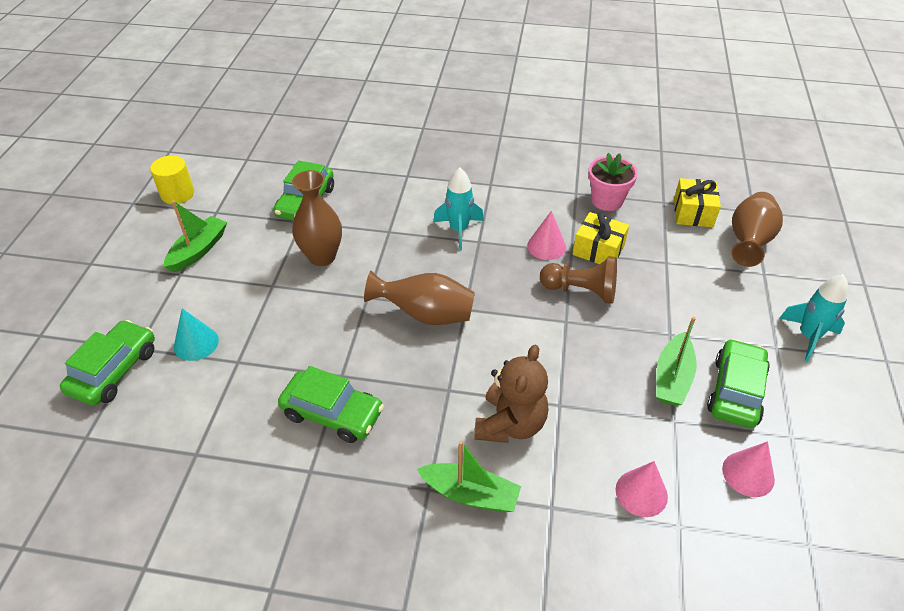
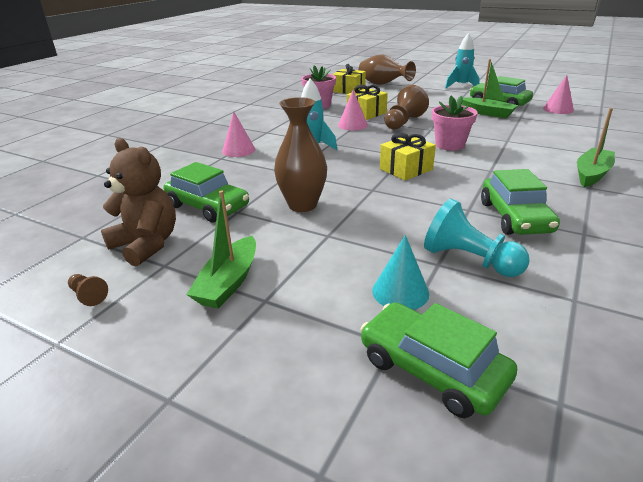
camera: 70 degrees left, 15 degrees down
(177, 194) = (88, 296): yellow cylinder -> brown pawn
(198, 250) = (229, 282): green boat -> green boat turned 120 degrees counterclockwise
(246, 381) = (469, 260): none -> turquoise pawn
(332, 413) = (515, 217): green car -> green car turned 135 degrees clockwise
(425, 315) = (406, 169): brown vase -> yellow gift
(510, 424) = (525, 155): brown teddy bear -> brown teddy bear (146, 244)
(516, 346) = (450, 145): none -> pink flower pot
(641, 493) = (577, 131): pink cone -> pink cone (238, 150)

